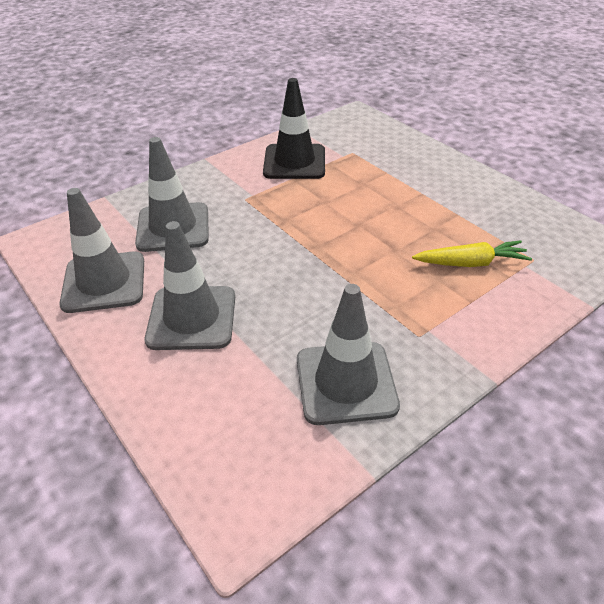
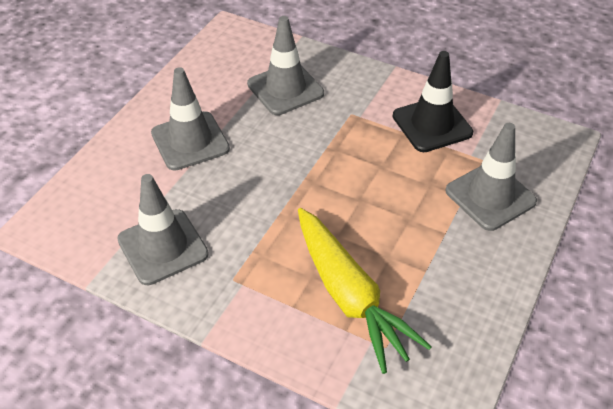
camera: 65 degrees right, 5 degrees up
(104, 282) = (204, 82): grey traffic cone -> grey traffic cone (490, 196)
(470, 263) = (349, 295): yellow carrot -> yellow carrot, size x1.76

